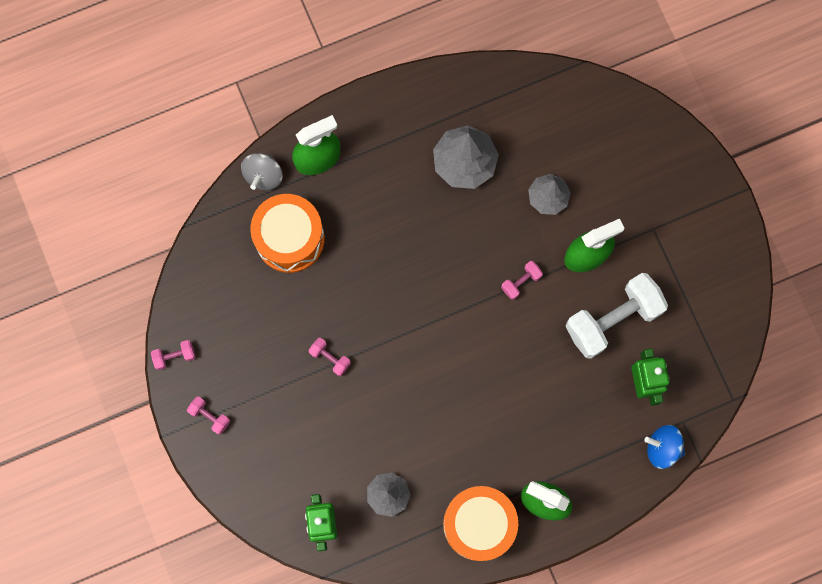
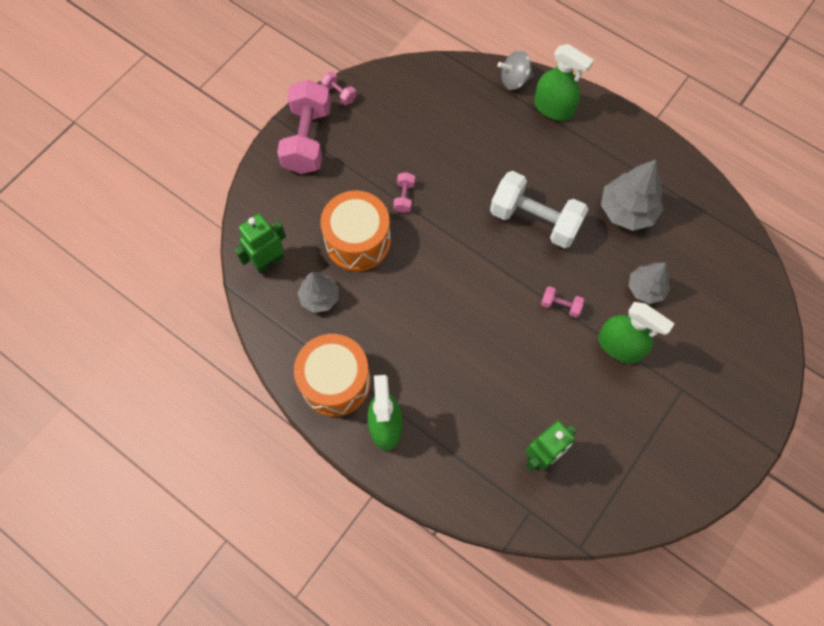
camera: 60 degrees right, 10 degrees down
(210, 416) = (307, 139): pink dumbbell -> pink dumbbell, size x2.32
(290, 238) = (479, 121): orange drum -> orange drum (358, 241)
(612, 319) = (580, 398): white dumbbell -> white dumbbell (534, 220)
(662, 448) = (495, 505): blue spinning top -> none

